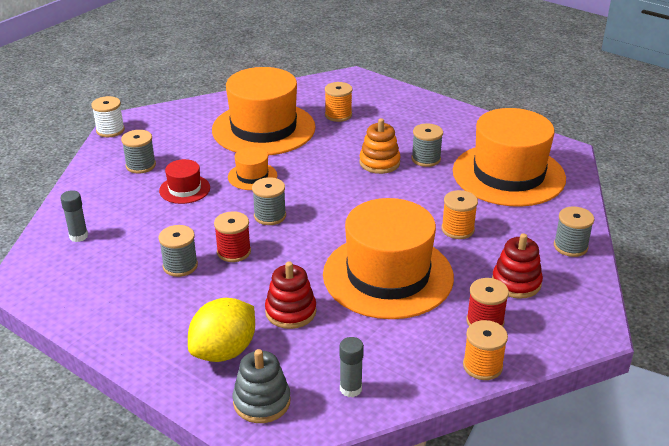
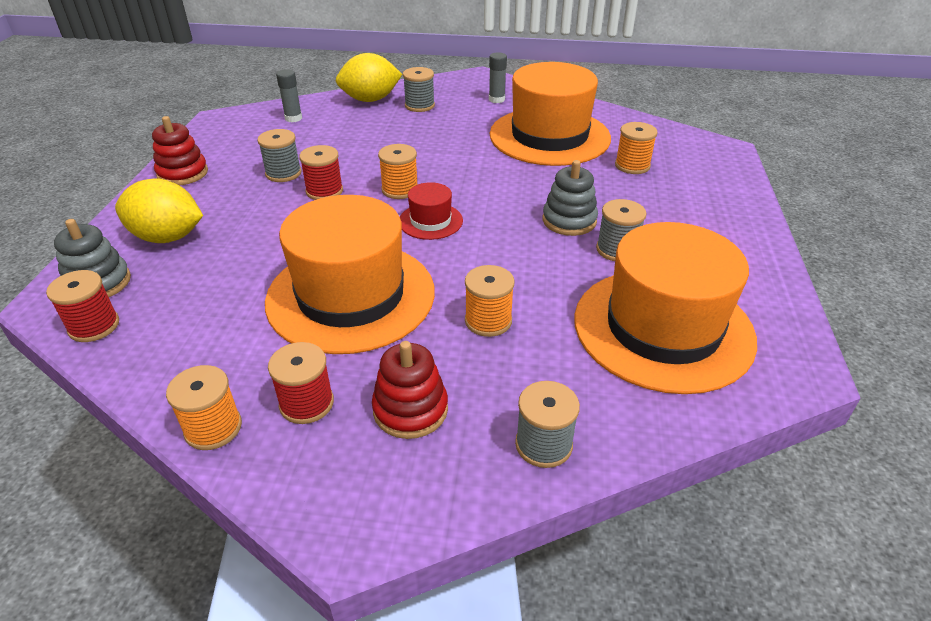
camera: 60 degrees right, 5 degrees up
(96, 186) = (370, 100): none -> yellow lemon
(110, 130) = (458, 76): white spool -> none
(184, 189) = (403, 135): red hat -> red hat (430, 221)
(252, 176) = (458, 158): orange hat -> none
(270, 216) = (400, 189): grey spool -> orange spool
(290, 312) = (247, 253): red stacking toy -> red stacking toy (183, 173)
(324, 411) = (94, 326): none -> red spool
(350, 389) = (135, 333): grey glue stick -> grey glue stick (496, 99)
(379, 163) = (569, 220): orange stacking toy -> grey stacking toy

